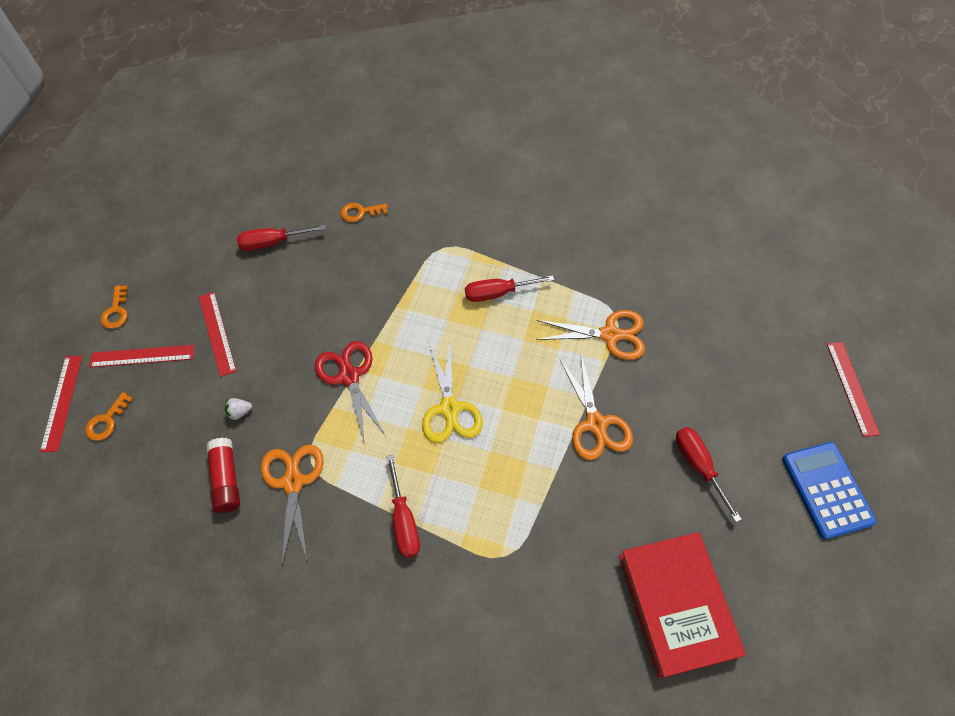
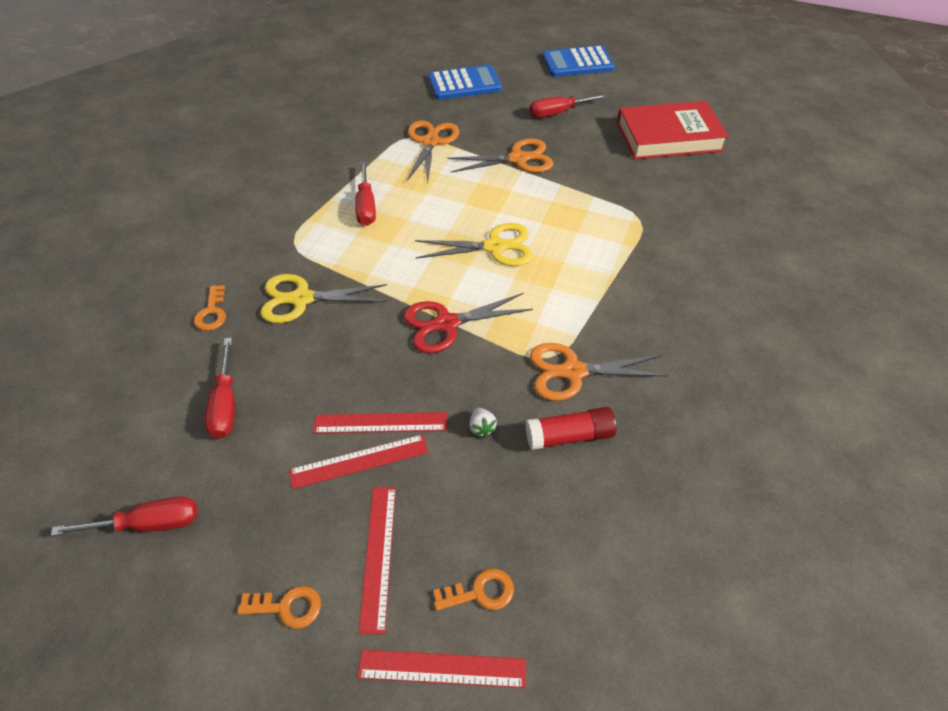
camera: 85 degrees left, 10 degrees down
(107, 421) = (480, 592): orange key -> orange key turned 45 degrees counterclockwise
(376, 266) = (301, 299): none -> yellow scissors
(404, 520) = (611, 284): red screwdriver -> red screwdriver (148, 524)
(734, 357) = (464, 84): none -> blue calculator
(852, 388) = (498, 40): red ruler -> red ruler (380, 422)

